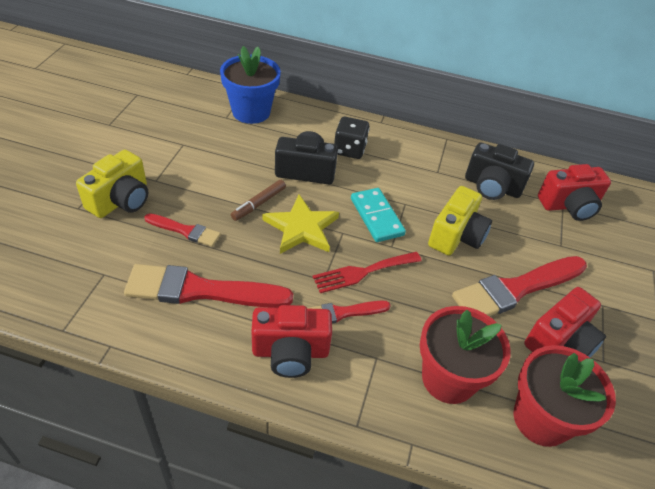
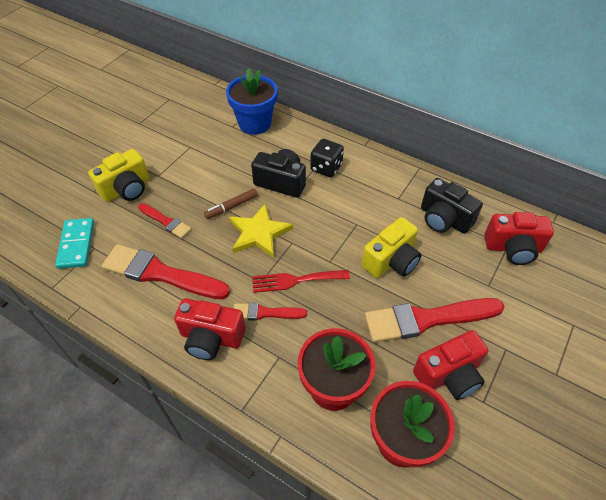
camera: 20 degrees right, 5 degrees up
(377, 217) = (326, 232): turquoise domino -> turquoise domino (77, 244)

